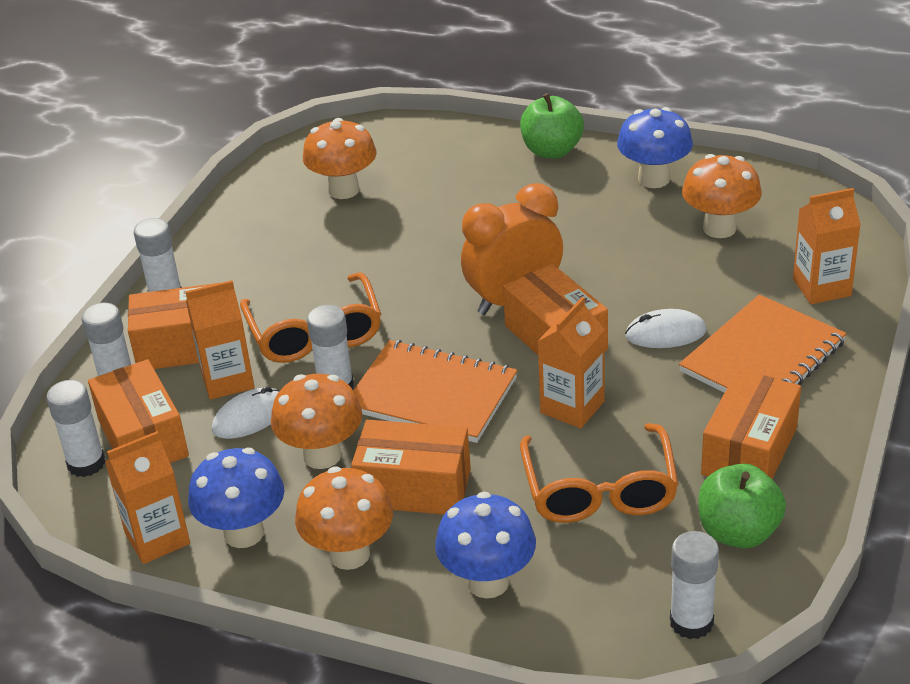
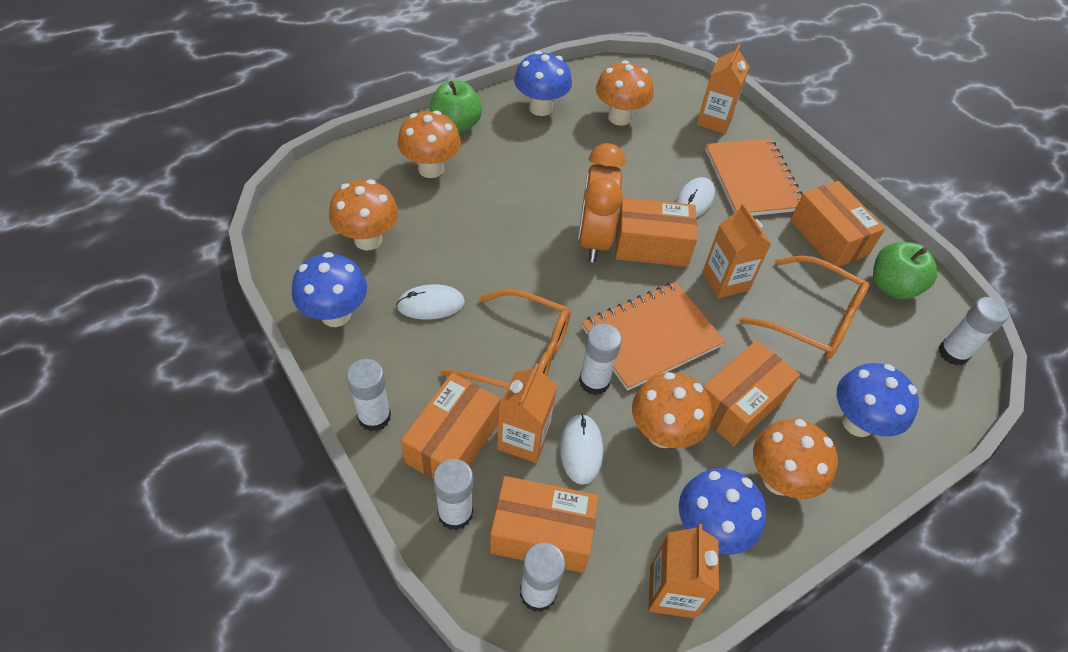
camera: 60 degrees left, 15 degrees up
(244, 222) = (336, 315): none -> blue mushroom
(313, 258) = (431, 304): none -> white mouse
(473, 171) = (431, 169): none -> orange mushroom

